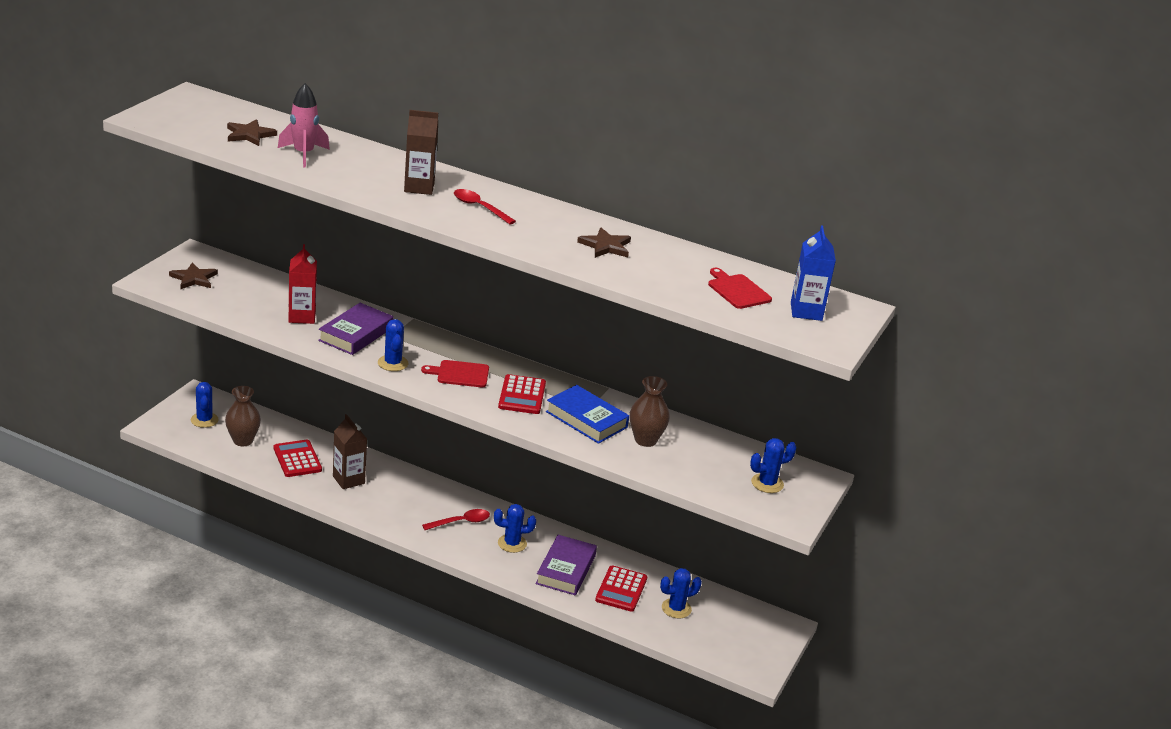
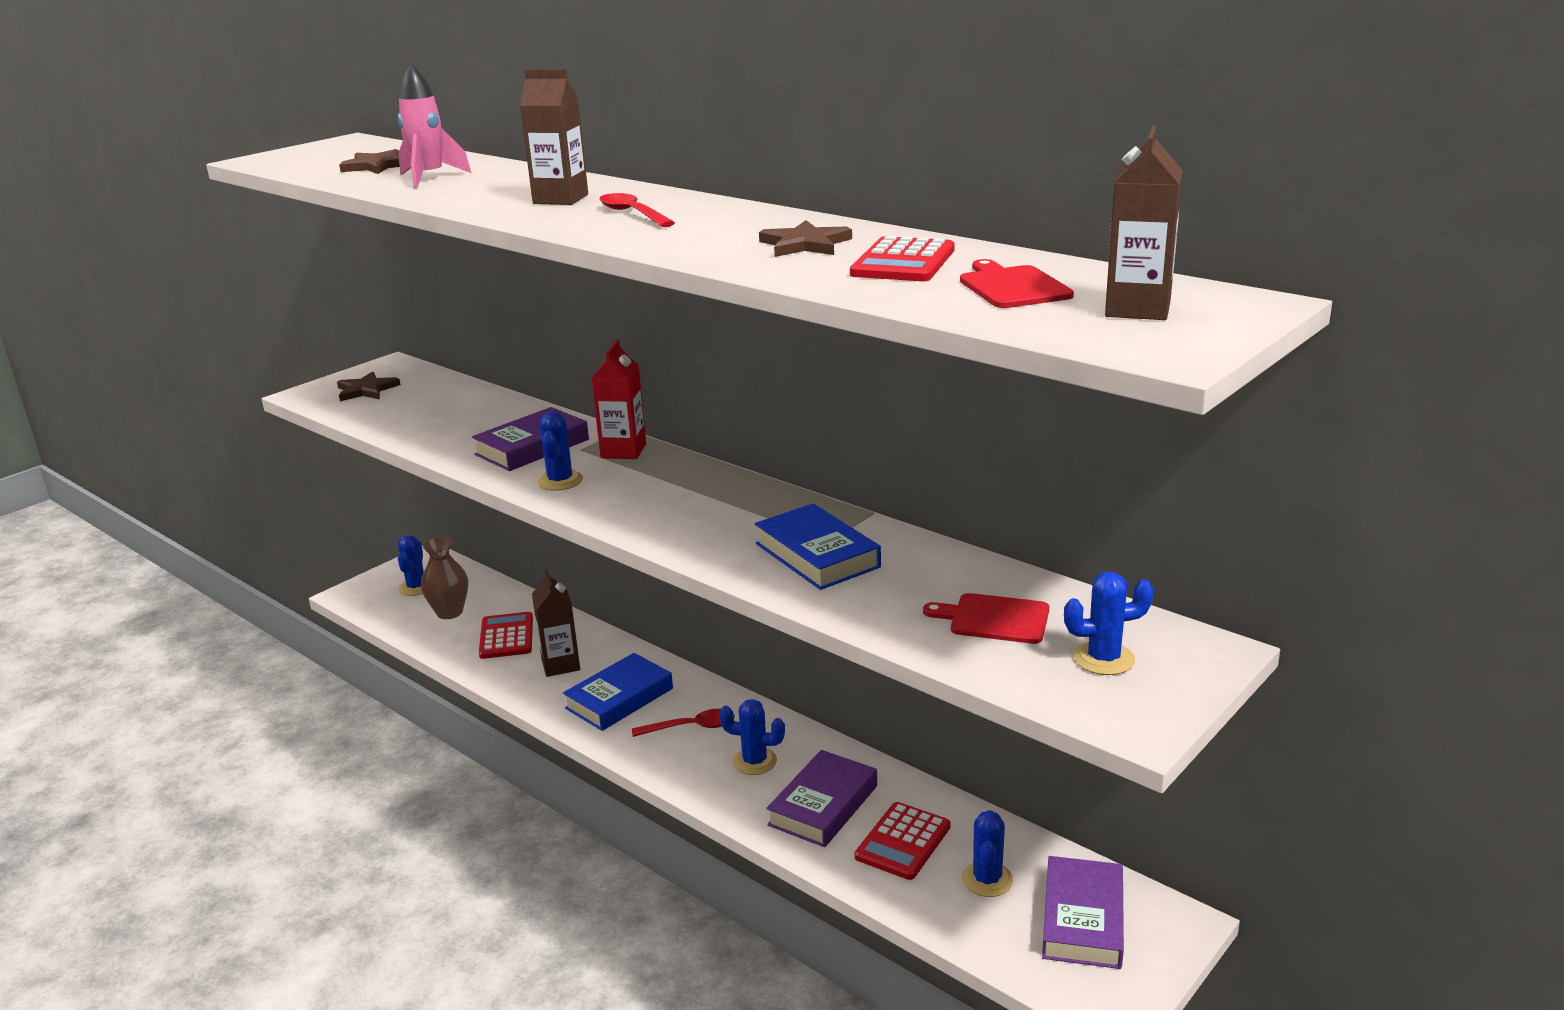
camera: 20 degrees right, 5 degrees down
(302, 316) = (473, 428): red carton -> red carton (623, 451)
(402, 503) = (619, 698): none -> blue book
(460, 374) = (651, 494): red cutting board -> red cutting board (994, 619)
(522, 395) = (730, 522): red calculator -> red calculator (903, 262)
(645, 440) = (904, 586): brown vase -> none
(676, 608) = (987, 879): blue cactus -> blue cactus turned 75 degrees counterclockwise
(734, 627) = (1082, 919): none -> purple book
(806, 311) = (1138, 309): blue carton -> brown carton

